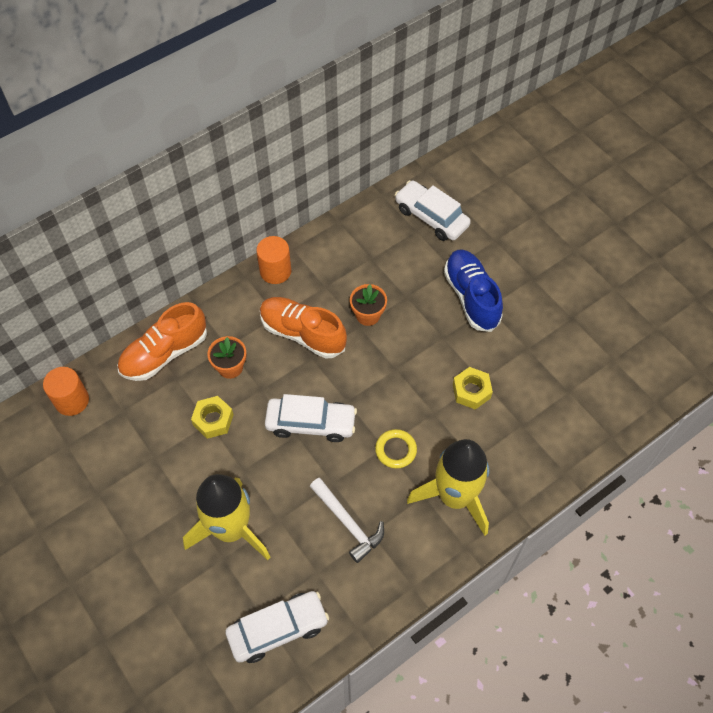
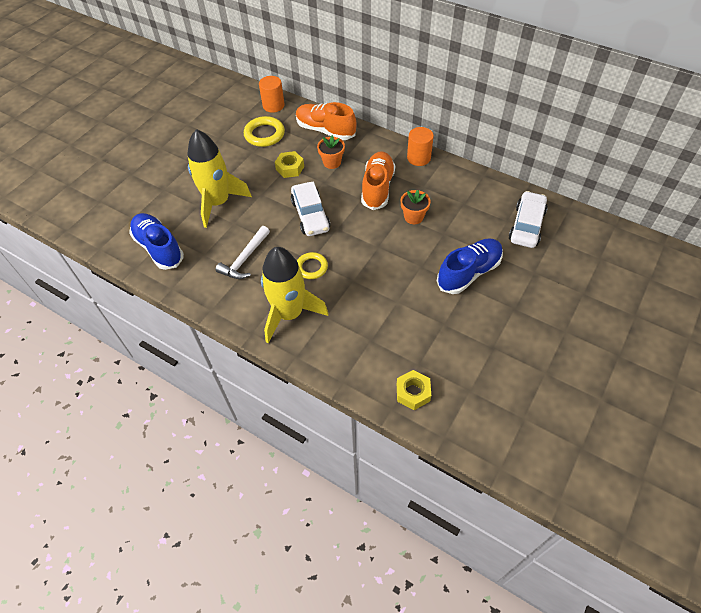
camera: 70 degrees right, 5 degrees down
(127, 431) = (264, 134): none -> yellow ring
(278, 629) = (159, 248): white car -> blue shoe
(471, 391) = (383, 298): yellow nut -> yellow nut (413, 392)

